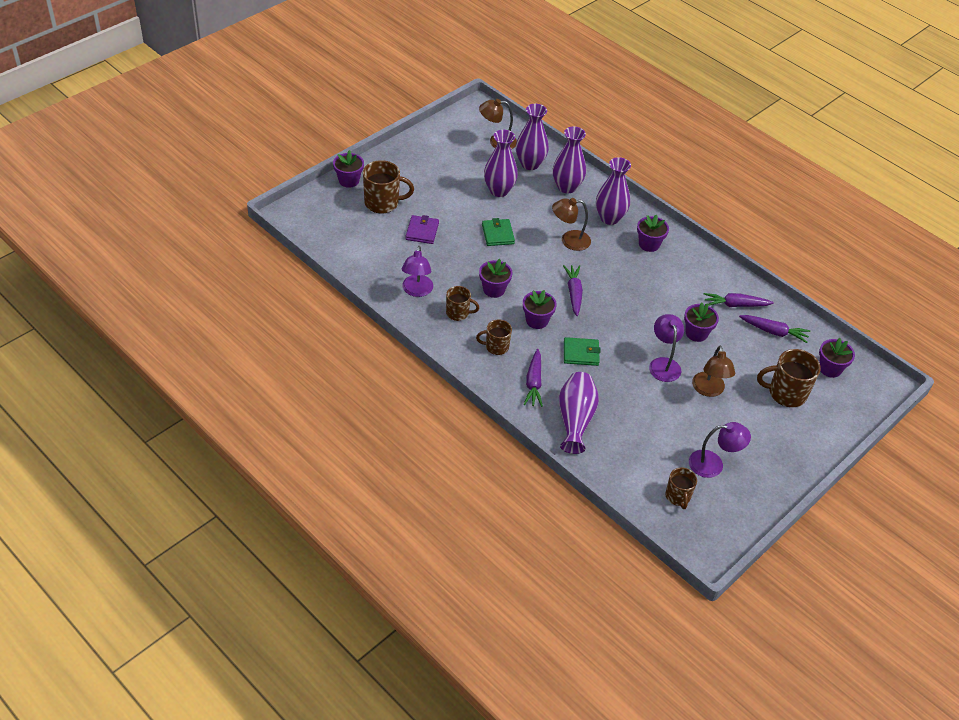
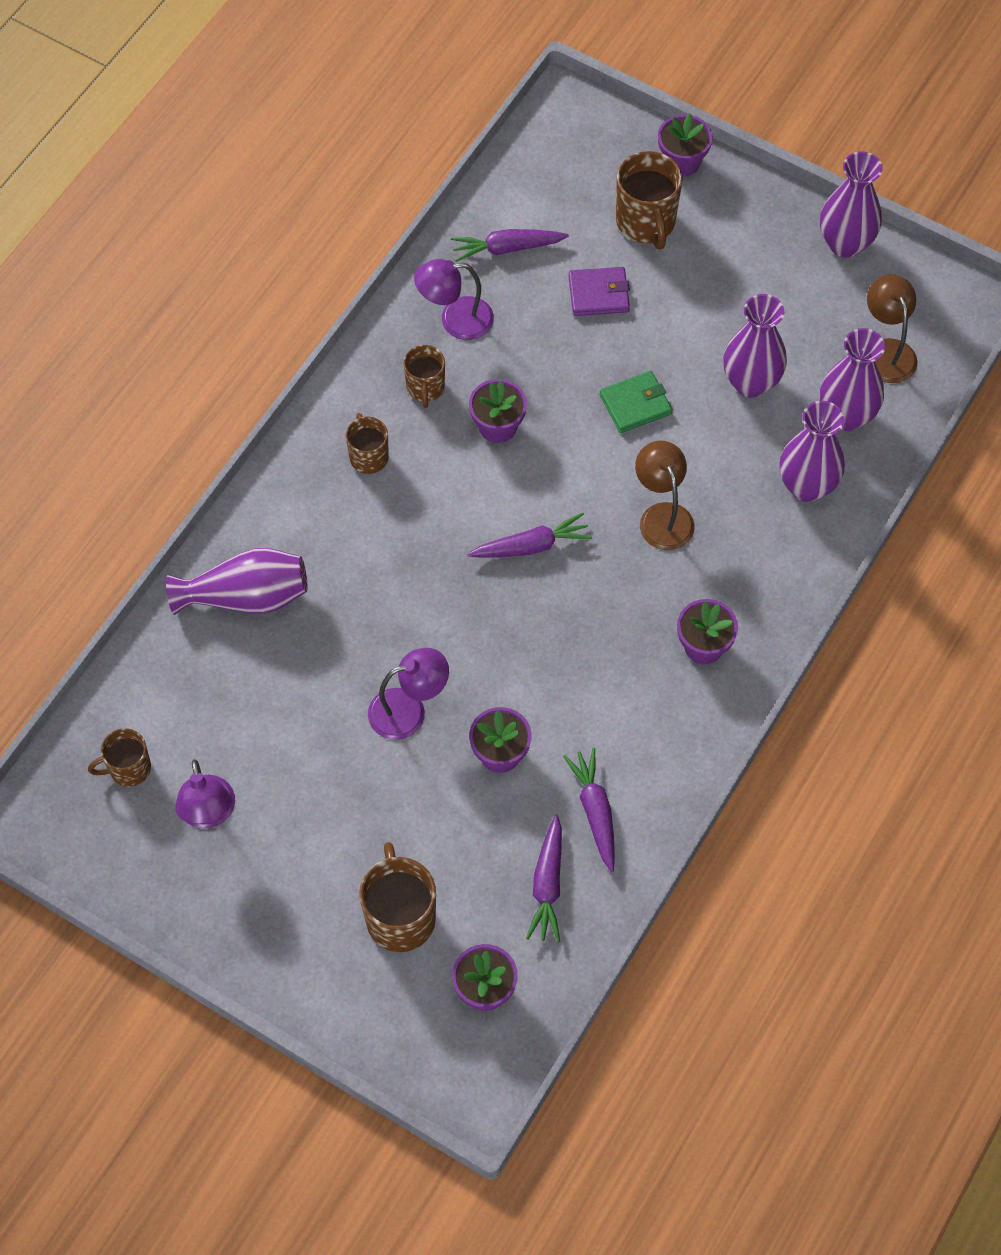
camera: 80 degrees right, 15 degrees up
(533, 383) = (306, 524): purple carrot -> purple carrot (506, 248)
(537, 320) = (447, 503): purple flower pot -> none
(581, 353) = (393, 581): green wallet -> none
(609, 218) = (749, 570): purple vase -> purple vase (845, 243)
(709, 390) = (370, 789): brown lamp -> none

